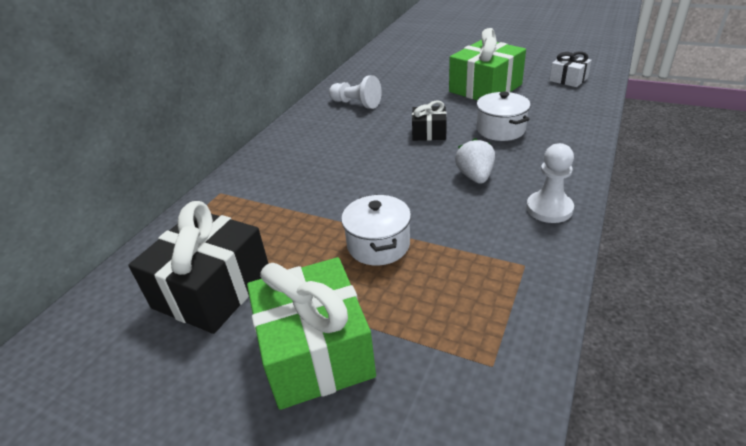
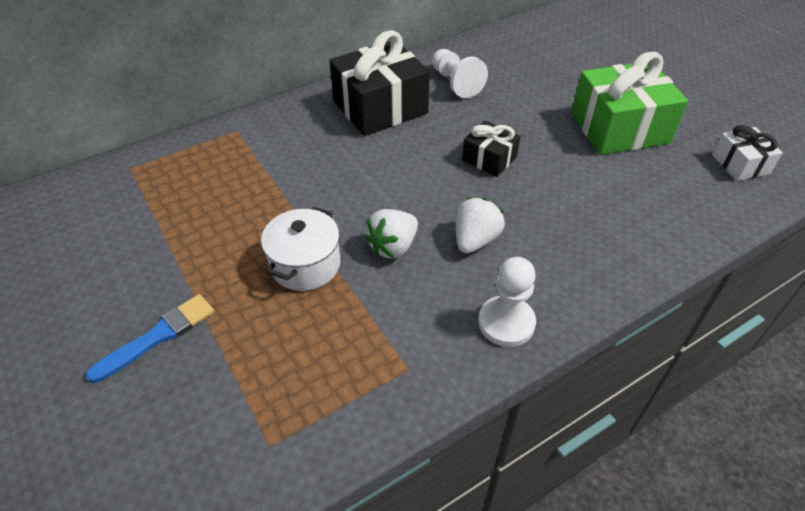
camera: 30 degrees right, 10 degrees up
(212, 289) = (143, 229): black gift -> black gift (380, 107)
(316, 351) = (158, 336): green gift -> blue brush
(427, 205) = (393, 246): none -> white strawberry
(500, 130) = (570, 195): white pot -> none

